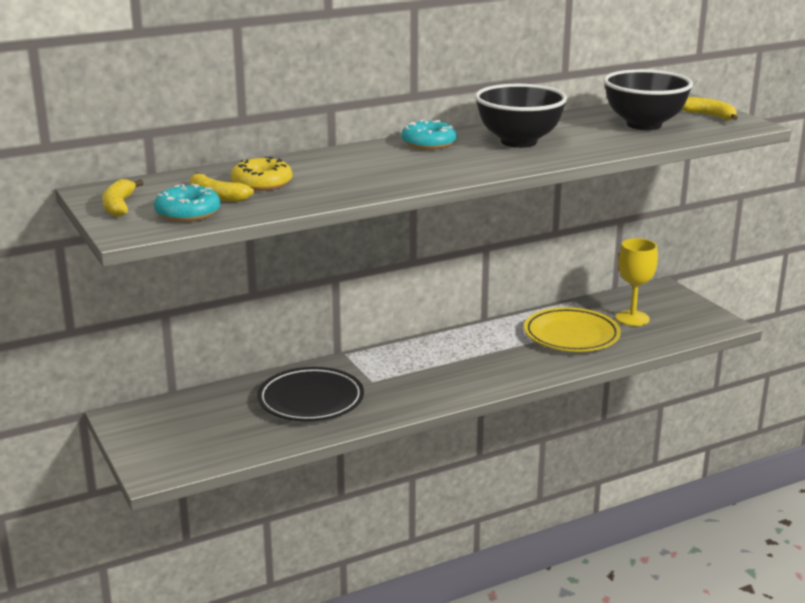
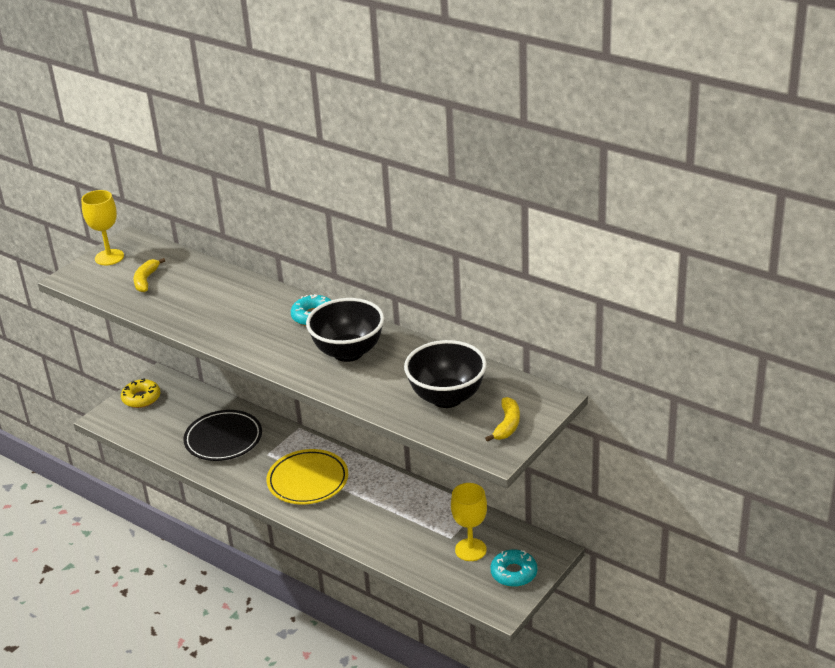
camera: 65 degrees right, 10 degrees up
(119, 206) = (109, 257): yellow banana -> yellow goblet
(188, 213) = (111, 283): turquoise donut -> turquoise donut (514, 573)
(262, 183) = (180, 286): yellow donut -> yellow donut (141, 398)
(571, 335) = (411, 525): yellow plate -> yellow plate (308, 481)

